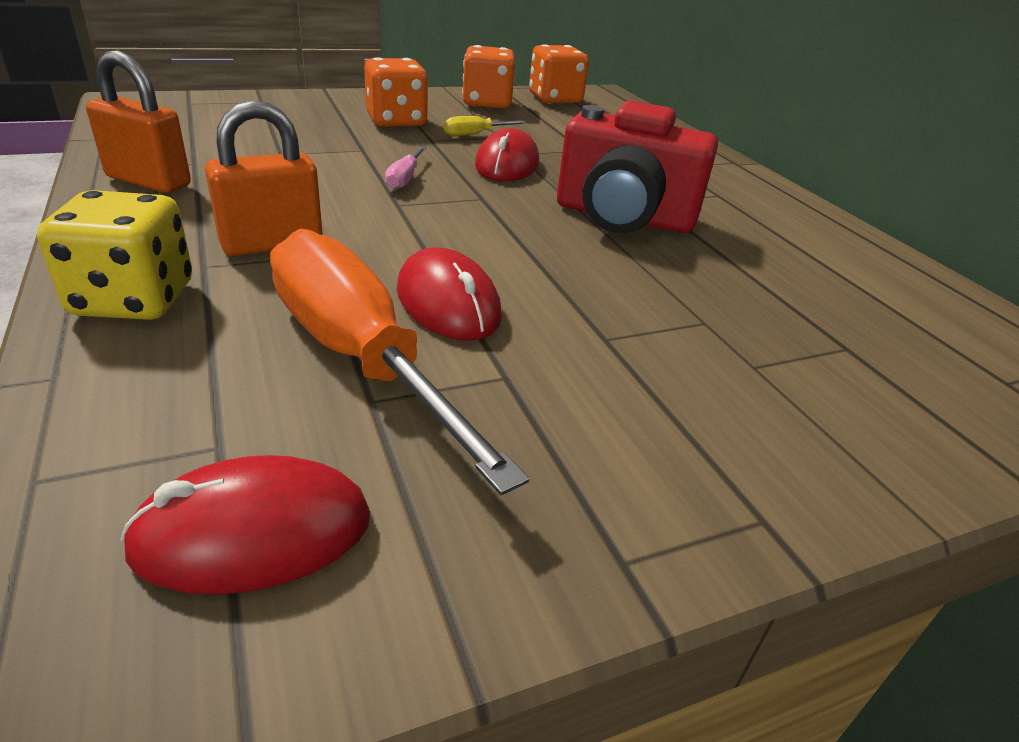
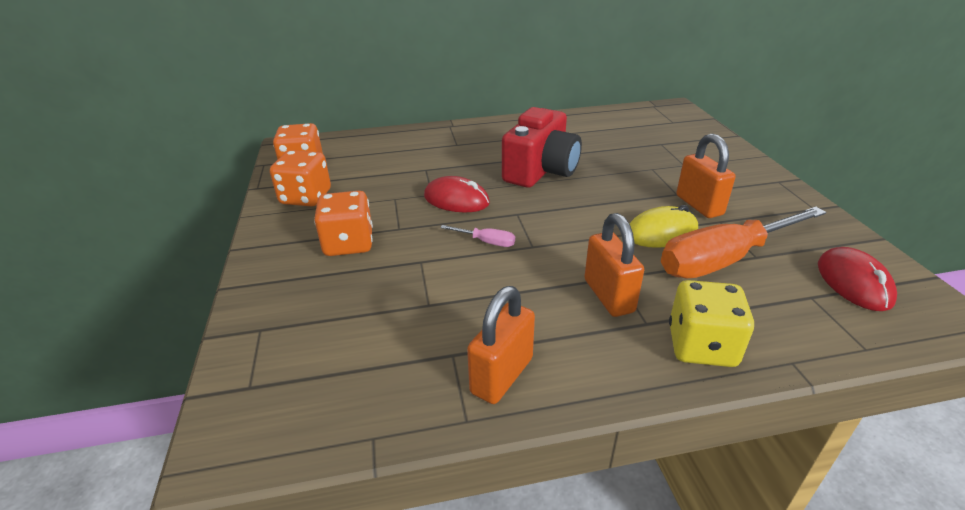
camera: 75 degrees left, 0 degrees up
(448, 303) = (661, 232): red mouse -> yellow mouse
(475, 135) = (390, 208): yellow screwdriver -> none
(564, 358) = (699, 205): none -> orange padlock

